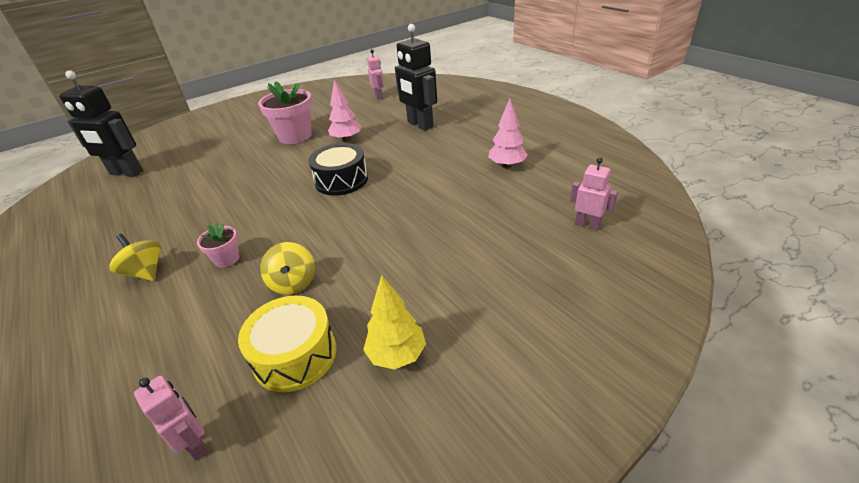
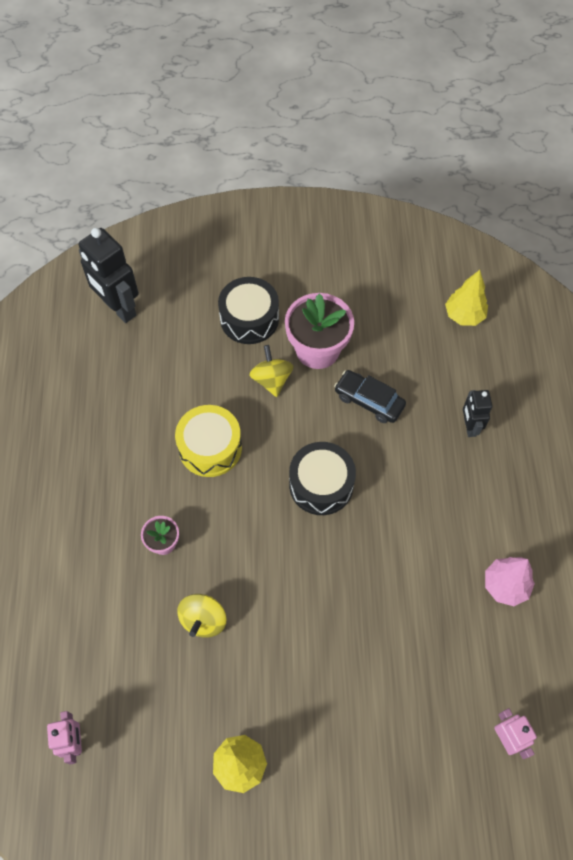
camera: 30 degrees right, 25 degrees up
(145, 272) = (93, 512): yellow spinning top -> yellow spinning top (271, 380)
(236, 142) = (249, 319): none -> black drum
(295, 355) = (169, 707): yellow drum -> yellow drum (210, 447)
(346, 139) = (369, 401): pink tree -> black car
(379, 96) = (464, 316): pink robot -> yellow tree
(420, 125) = (469, 427): black robot -> black robot, size x0.56

